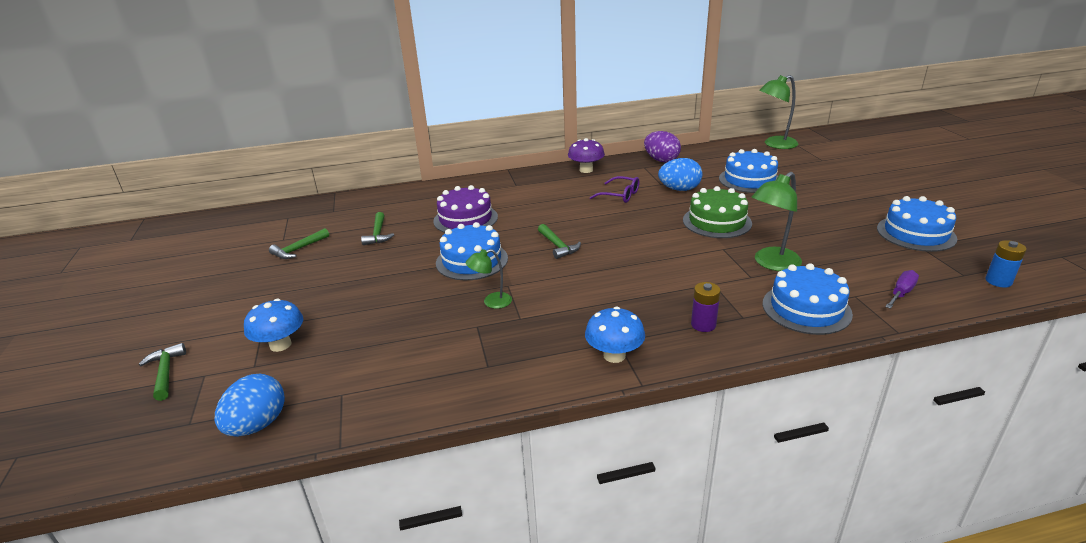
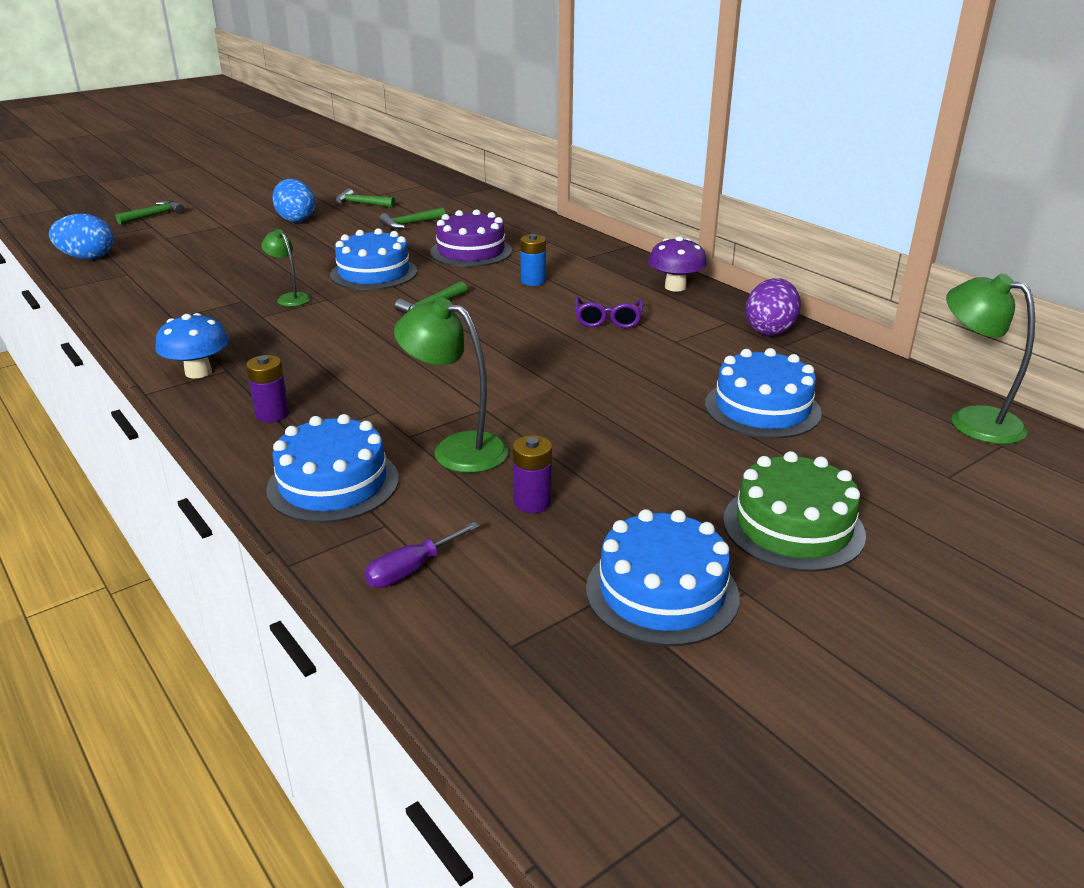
camera: 65 degrees right, 0 degrees up
(280, 345) = (197, 238): blue mushroom -> none
(679, 189) = (666, 356): blue egg -> blue egg (296, 220)
(717, 222) = (571, 396): green cake -> green cake (793, 527)
(835, 250) = (532, 502): none -> purple battery
(901, 293) = (411, 570): purple screwdriver -> purple screwdriver turned 120 degrees clockwise
(998, 281) = (504, 691): blue battery -> blue battery (533, 281)

